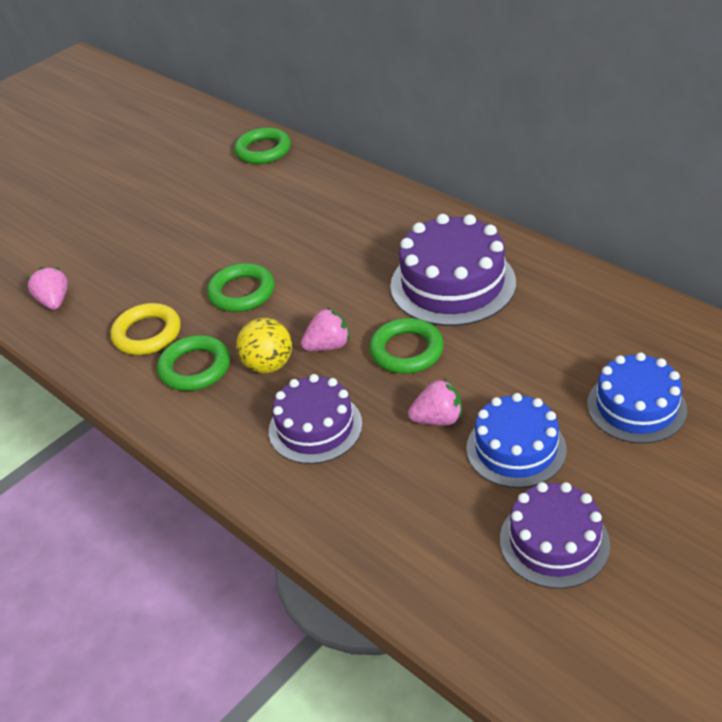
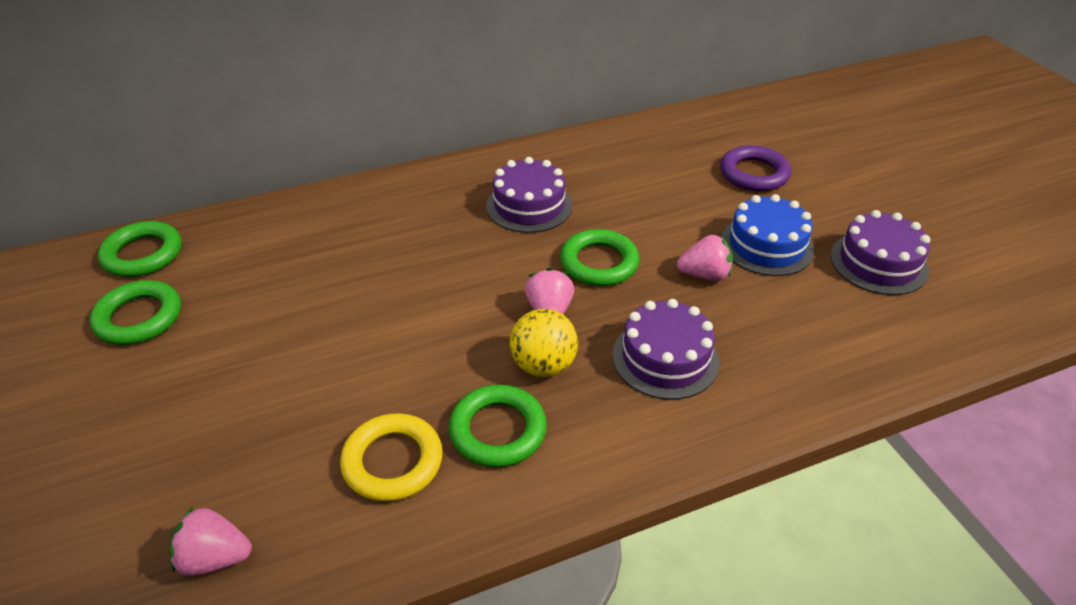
camera: 70 degrees left, 0 degrees up
(242, 292) = (397, 351): green ring -> green ring (139, 318)
(438, 419) = (704, 275): pink strawberry -> pink strawberry turned 75 degrees clockwise
(452, 284) = (529, 205): purple cake -> purple cake, size x0.66
(636, 407) = (754, 174): blue cake -> purple ring

